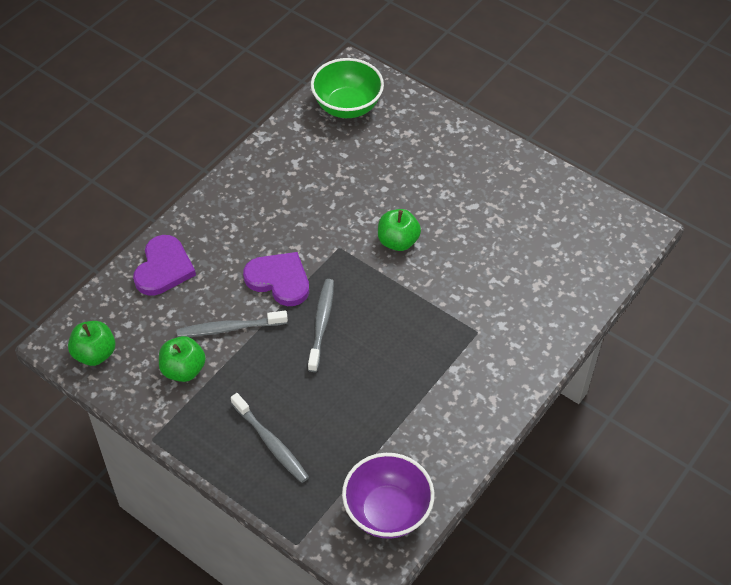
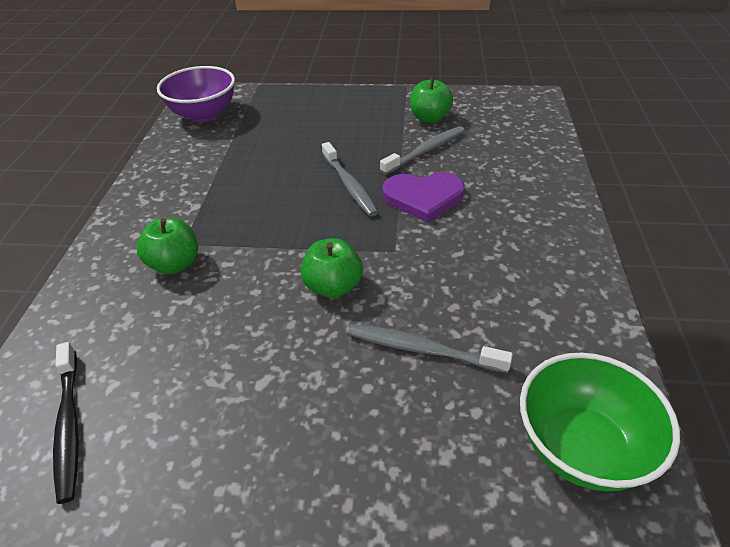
camera: 150 degrees right, 10 degrees down
(95, 354) = (504, 101): green apple -> green apple (175, 264)
(163, 268) = (534, 162): purple heart -> none
(271, 443) = (320, 112): grey toothbrush -> grey toothbrush (422, 349)
(583, 233) = (69, 425): none -> black toothbrush

